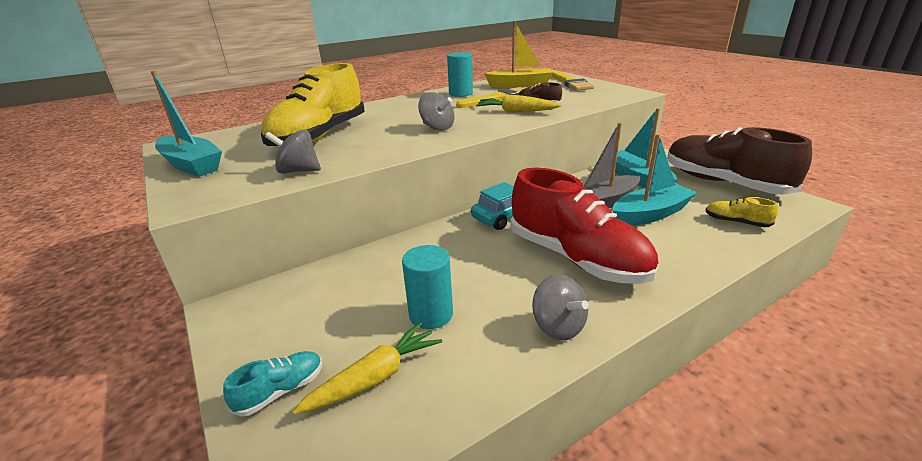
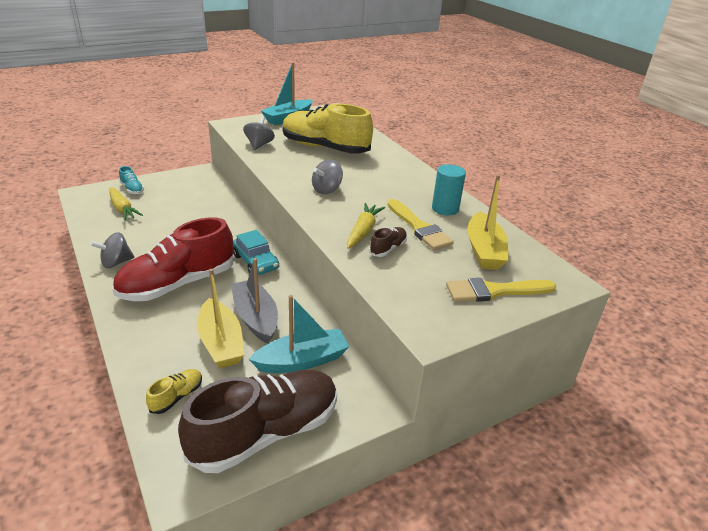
camera: 90 degrees right, 5 degrees up
(431, 314) = (156, 224): turquoise cylinder -> none
(650, 214) = (221, 343): turquoise boat -> yellow boat

